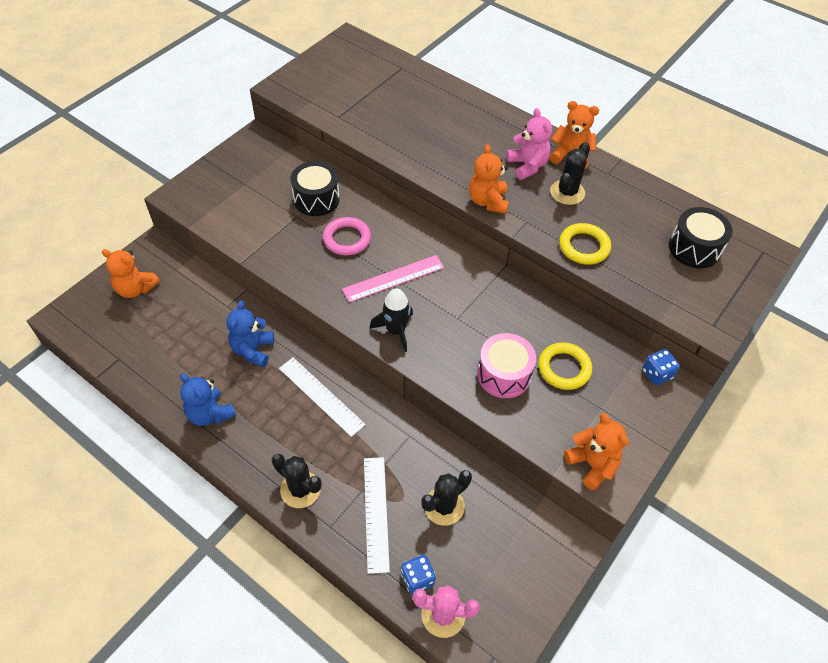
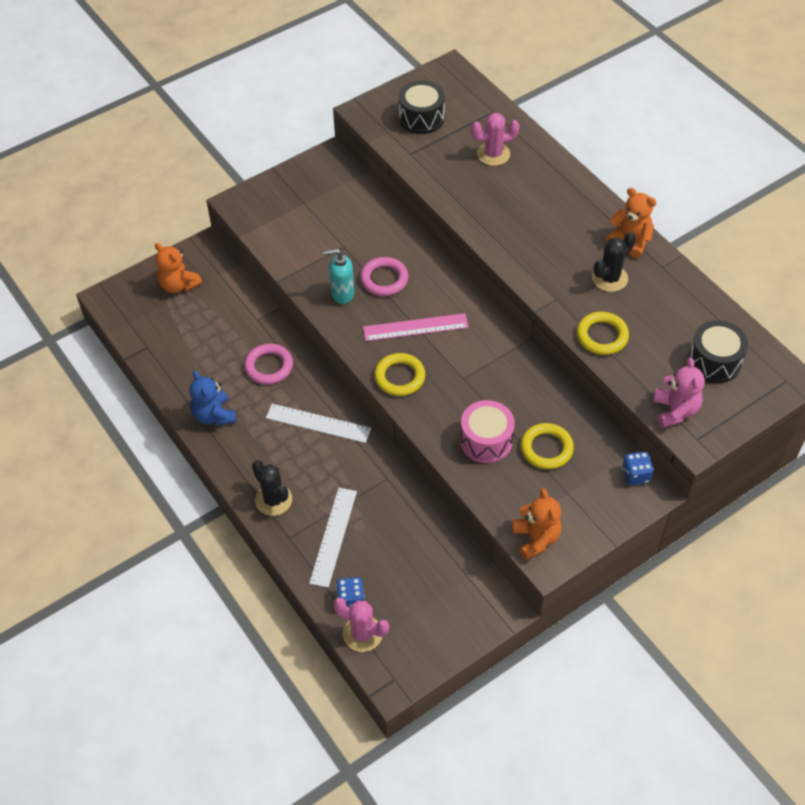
camera: 20 degrees right, 0 degrees up
(253, 350) = (269, 366): blue teddy bear -> pink ring
(310, 261) = (342, 294): none -> turquoise soap dispenser
(316, 199) = (368, 233): black drum -> black drum (421, 118)
(321, 396) = (318, 423): white ruler -> white ruler turned 45 degrees counterclockwise
(395, 330) = (399, 377): black rocket -> yellow ring
(416, 103) = (493, 154): none -> pink cactus
(444, 506) = (396, 547): black cactus -> none
(488, 201) = (525, 271): orange teddy bear -> none
(527, 165) = (581, 242): pink teddy bear -> pink teddy bear (675, 411)

